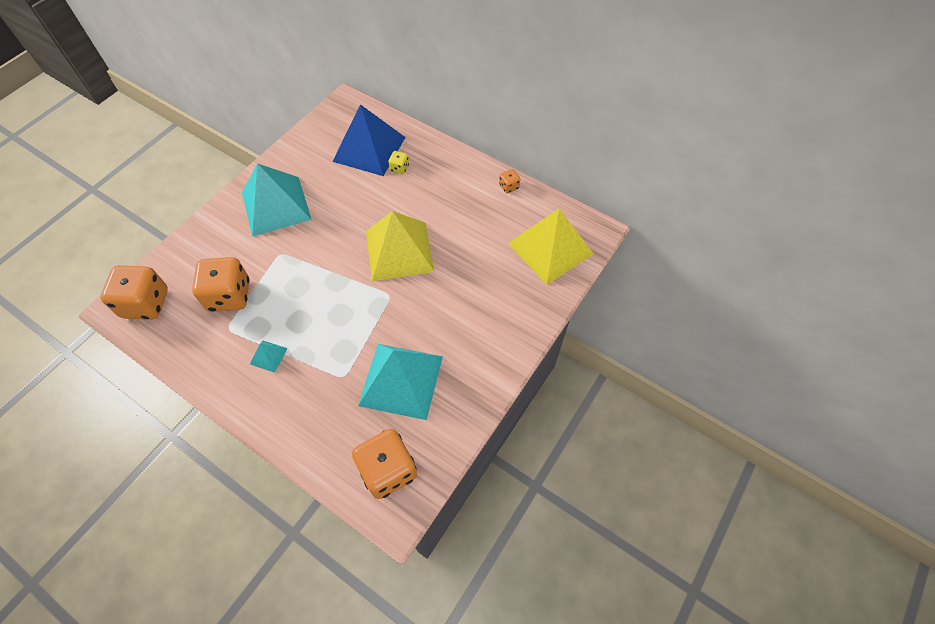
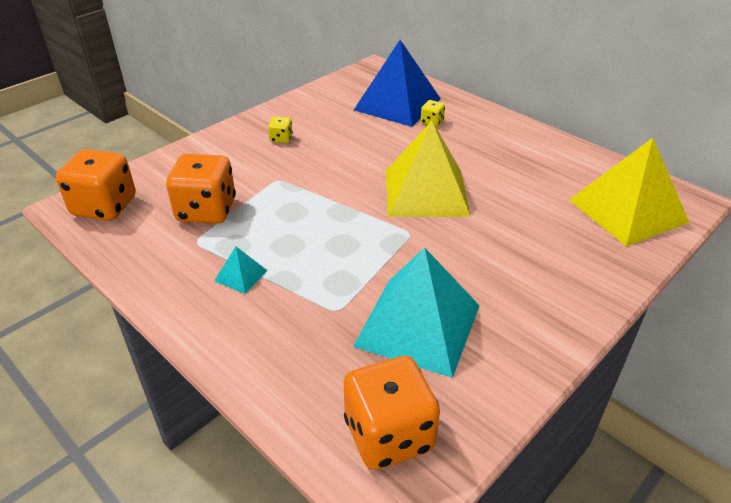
camera: 10 degrees right, 20 degrees down
(276, 205) = (281, 139): turquoise pyramid -> yellow dice
(509, 187) = (567, 149): orange dice -> none

